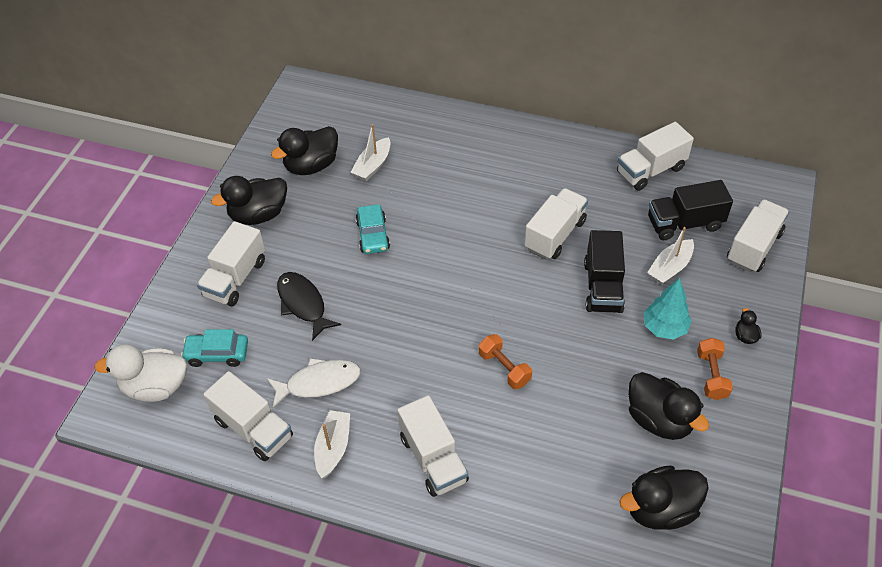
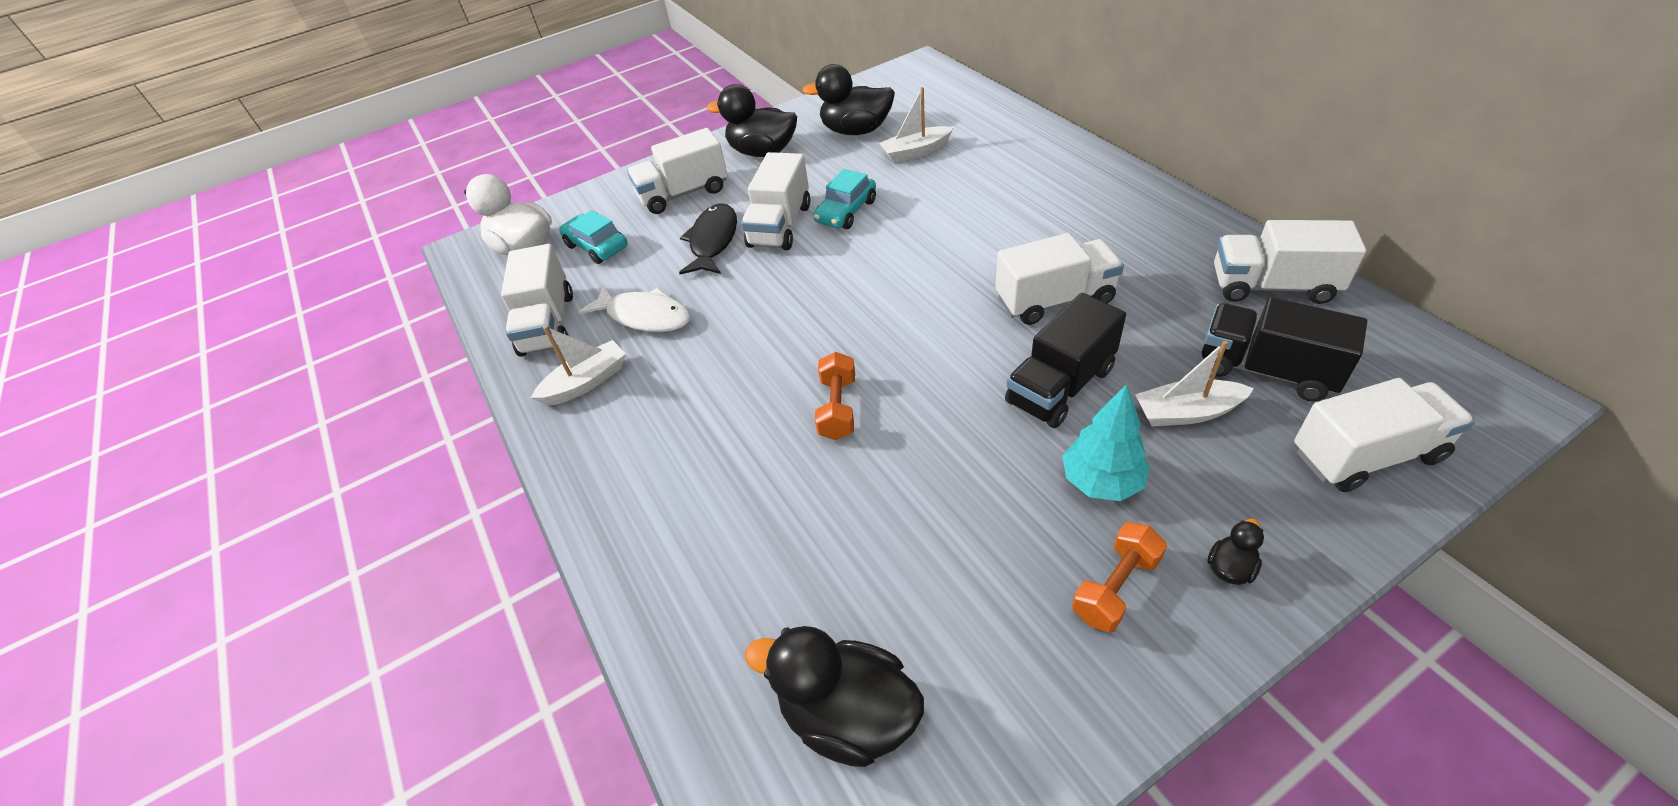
camera: 45 degrees right, 5 degrees down
(433, 459) = (658, 454): white truck -> white truck (780, 226)
(659, 419) = (971, 594): black duck -> none

